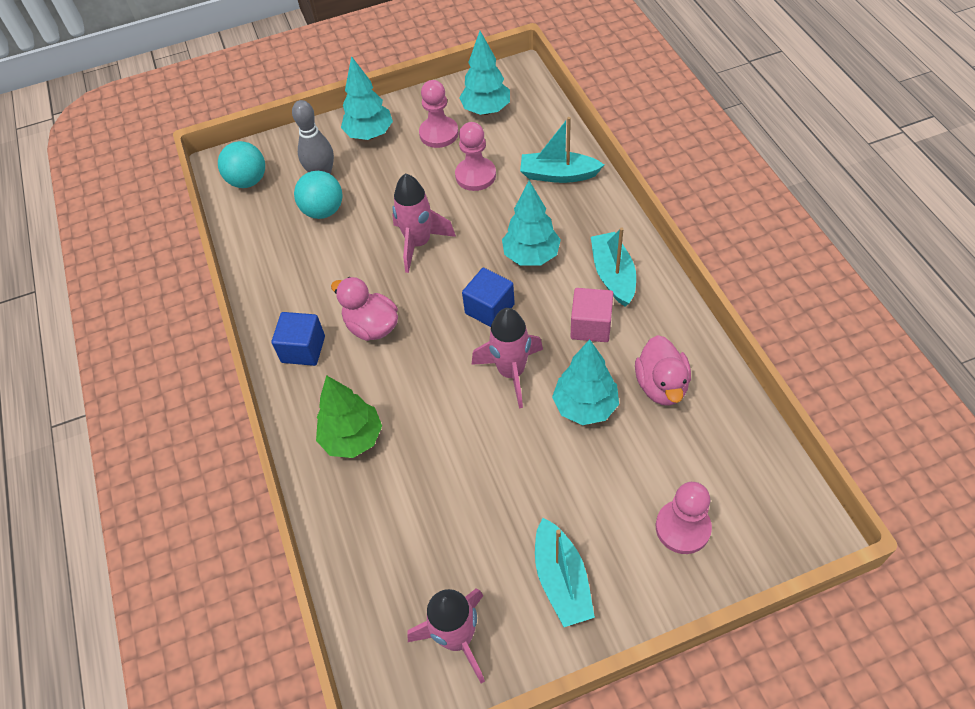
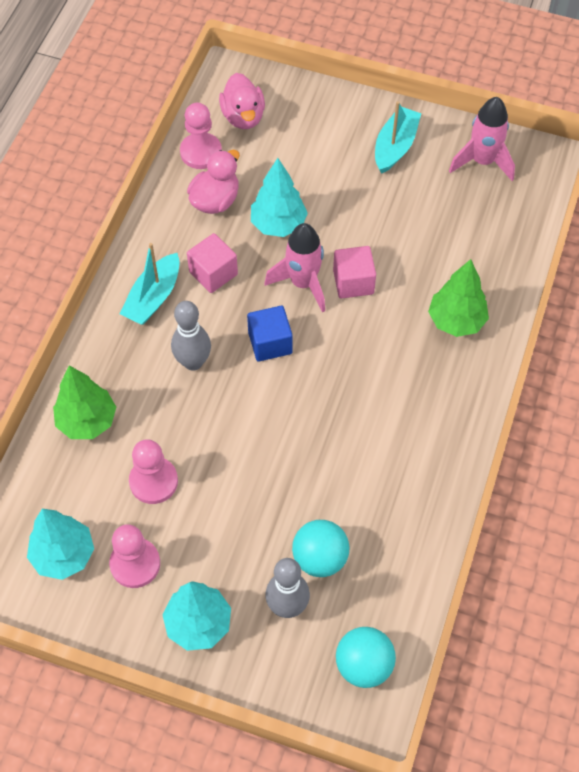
camera: 145 degrees left, 5 degrees up
(303, 349) = (442, 422): blue cube -> none
(372, 326) = (372, 400): pink duck -> pink duck (243, 117)
(419, 244) = (268, 448): pink rocket -> none
(471, 405) = (353, 282): none -> pink cube
(531, 256) = (193, 362): turquoise tree -> grey bowling pin
(558, 175) = (87, 421): turquoise boat -> green tree
(682, 528) = (298, 122): pink pawn -> pink pawn (201, 152)

